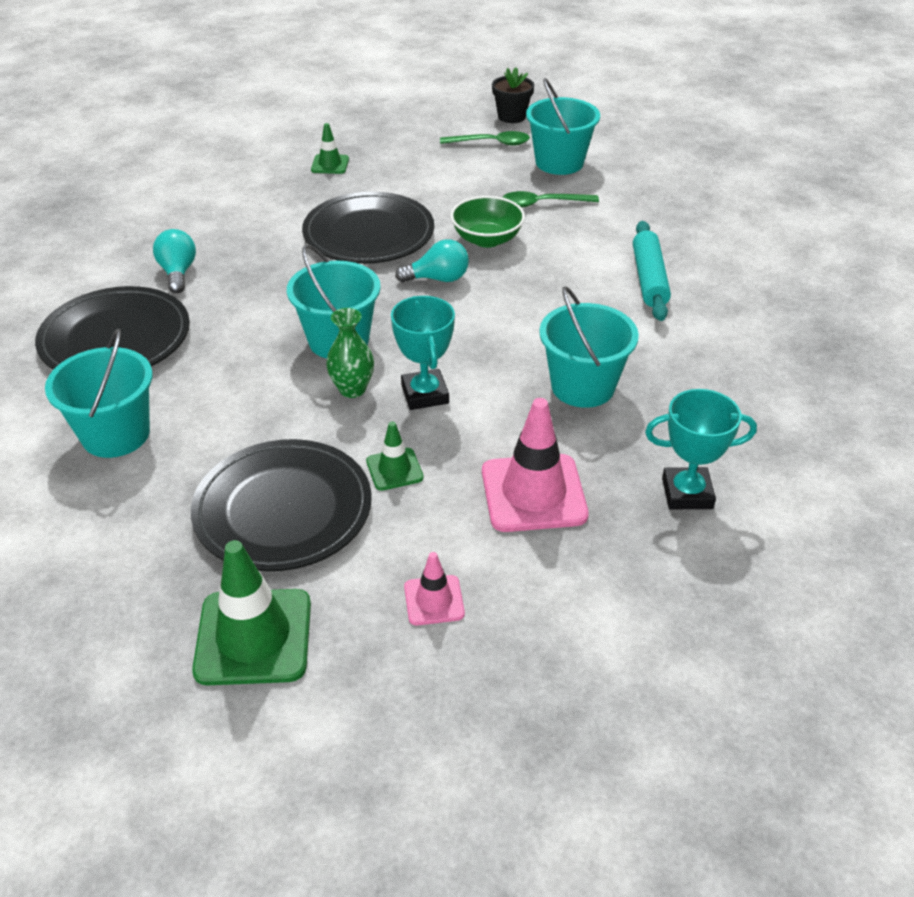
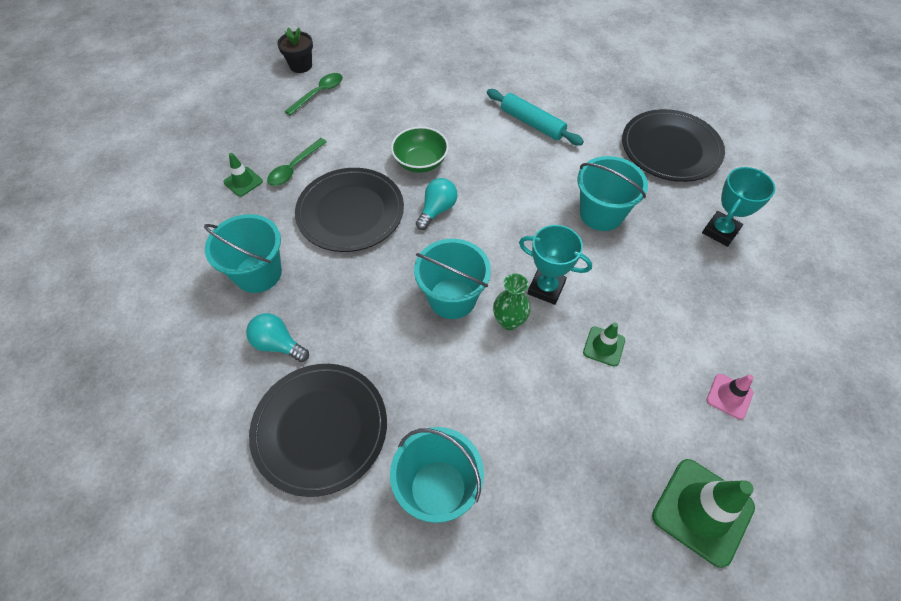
camera: 50 degrees left, 15 degrees up
(283, 509) = (597, 428): black plate -> black plate (670, 149)
(533, 493) = (673, 294): pink traffic cone -> none
(542, 204) = (411, 115): green spoon -> green spoon (294, 168)
(559, 162) = (378, 80): turquoise bucket -> turquoise bucket (258, 273)

